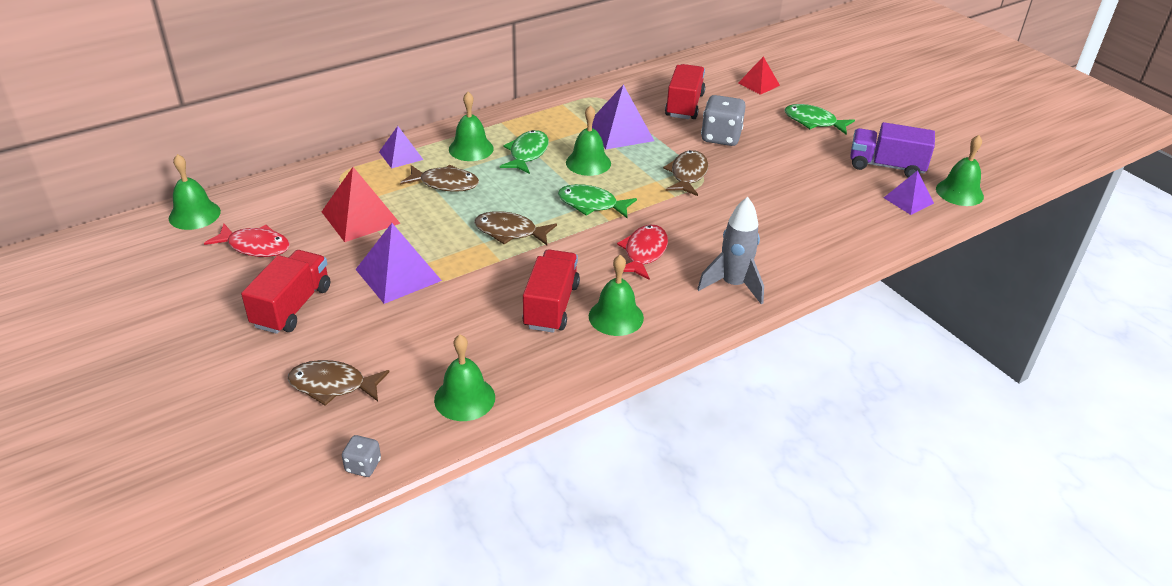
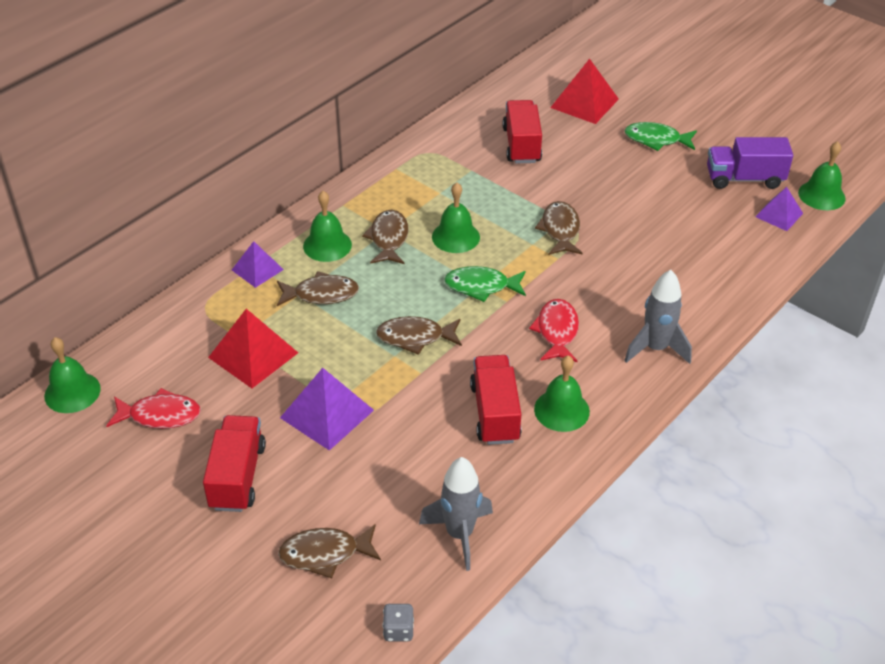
camera: 15 degrees left, 5 degrees up
(464, 398) = (459, 534): green bell -> grey rocket
(527, 153) = (388, 239): green fish -> brown fish
(620, 131) = (471, 191): purple pyramid -> none
(721, 137) = (574, 177): grey dice -> none
(758, 84) = (584, 103): red pyramid -> red pyramid, size x1.60

